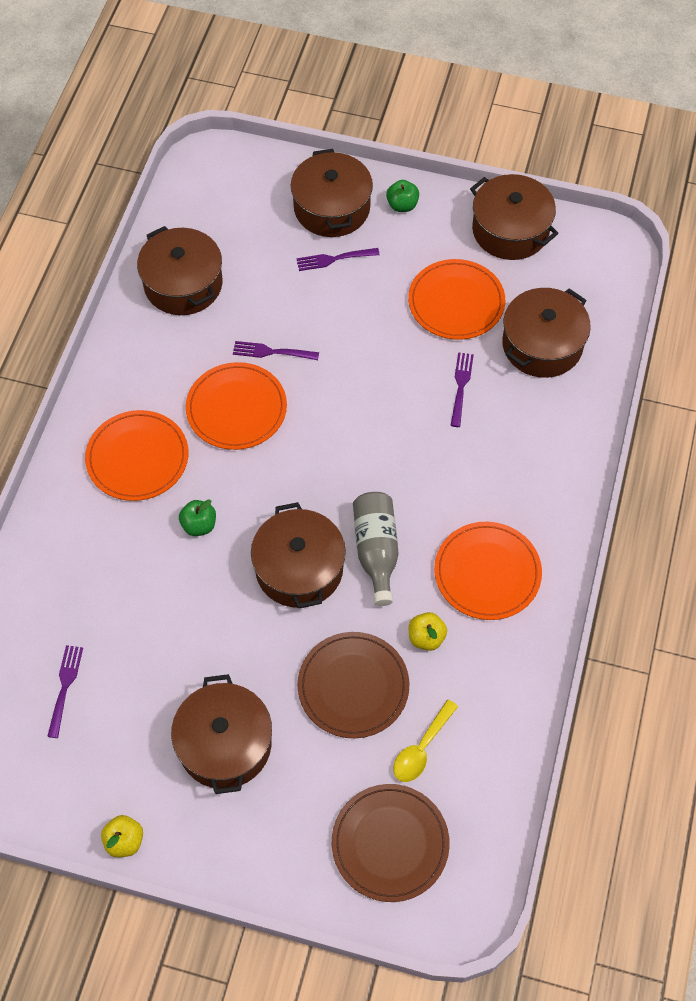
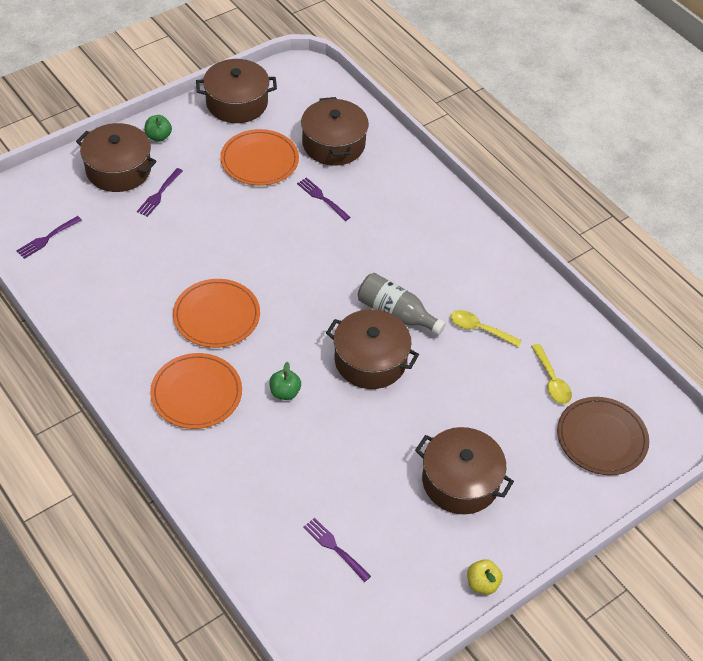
camera: 55 degrees left, 10 degrees down
(183, 284) = (85, 281): brown pot -> none
(272, 352) = (194, 269): purple fork -> purple fork (47, 238)
(353, 686) = (479, 387): brown plate -> none
(426, 637) = (479, 329): yellow apple -> yellow spoon
(487, 572) = (463, 272): orange plate -> none

